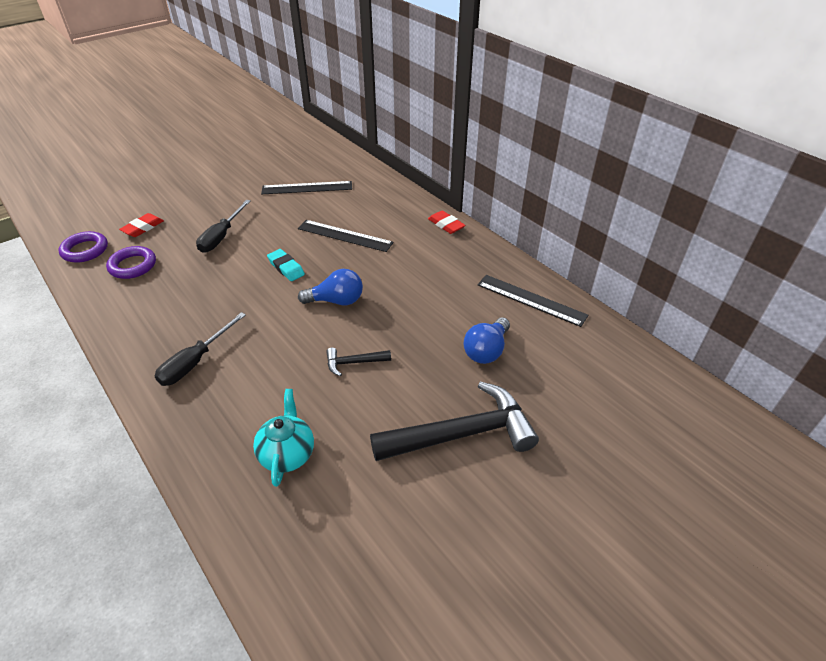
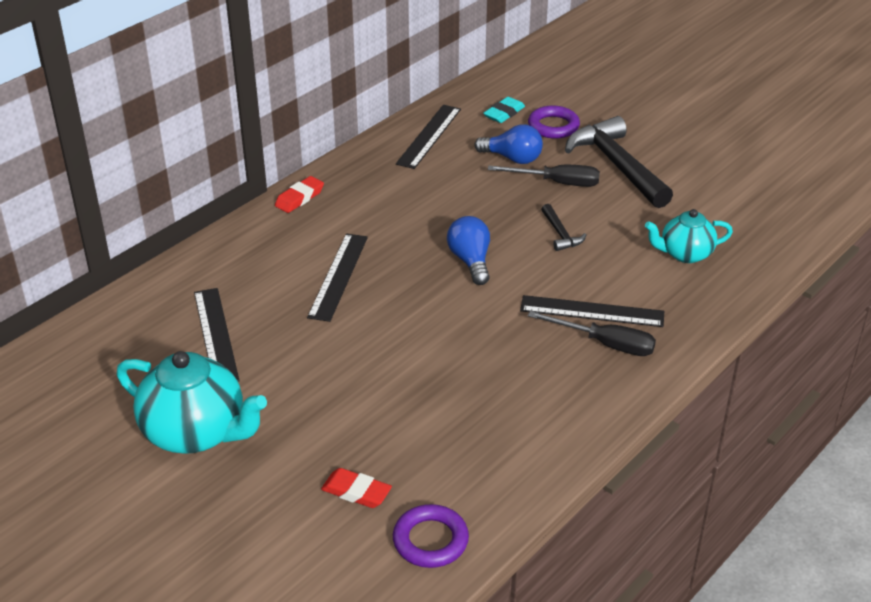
camera: 100 degrees left, 5 degrees down
(133, 266) = (454, 465): purple ring -> purple ring (553, 126)
(221, 236) = (362, 393): black screwdriver -> black screwdriver (557, 183)
(228, 180) = (196, 433): none -> turquoise teapot
(239, 362) = (592, 311): none -> black ruler
(286, 268) = (419, 313): turquoise eraser -> turquoise eraser (504, 113)

